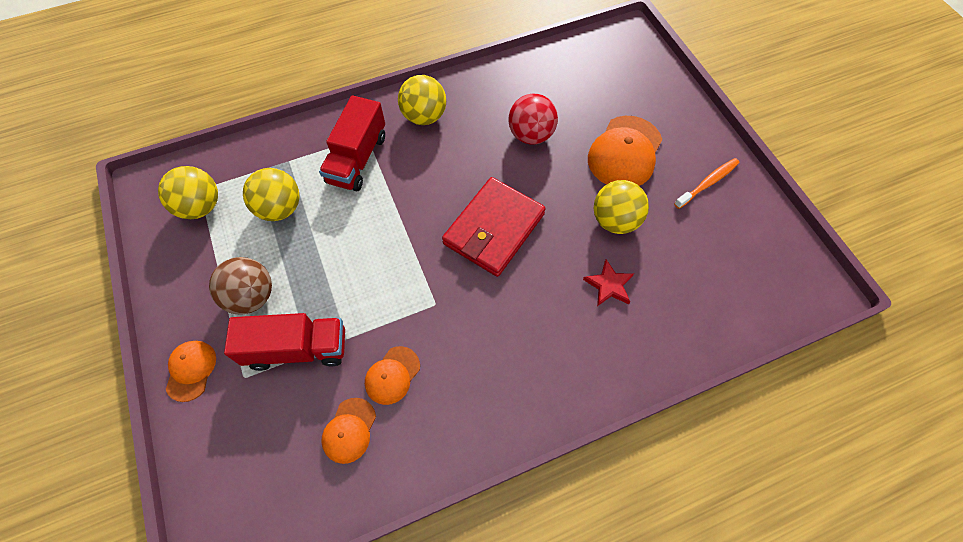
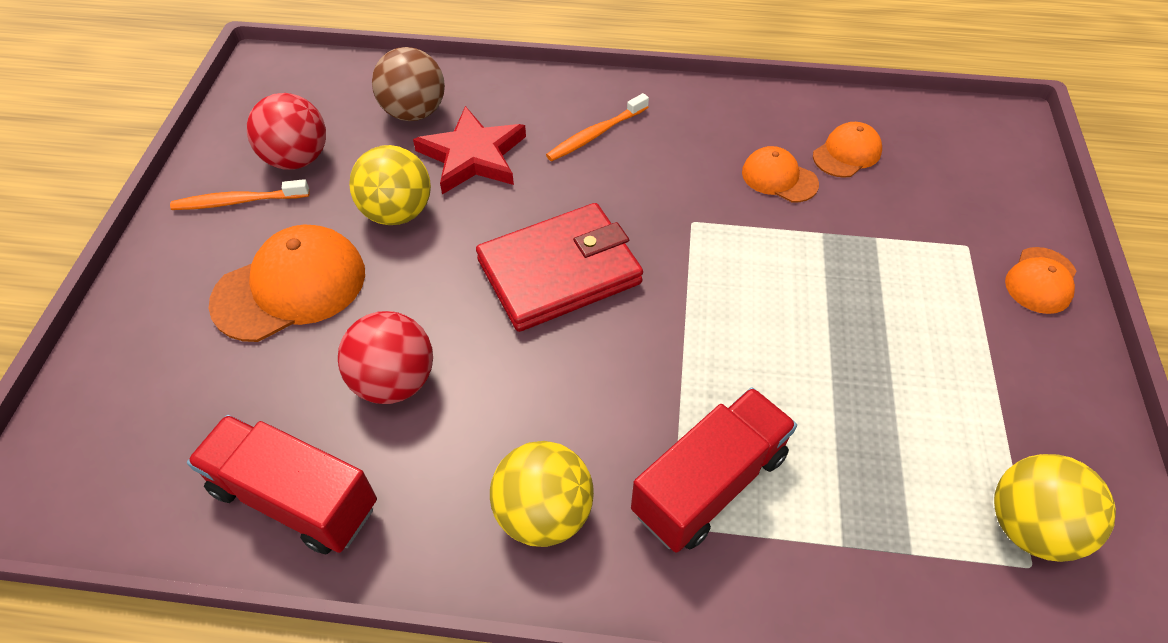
camera: 150 degrees left, 10 degrees down
(252, 296) = (946, 334): brown ball -> brown ball (414, 112)
(280, 208) = (878, 453): yellow ball -> none
(297, 348) = (890, 247): red truck -> red truck (295, 498)
(392, 375) = (779, 178): orange cap -> orange cap turned 120 degrees counterclockwise
(543, 349) = (596, 134): none -> orange toothbrush
(609, 285) = (472, 156): red star -> red star, size x1.67
(709, 226) = (297, 159): none -> red ball

